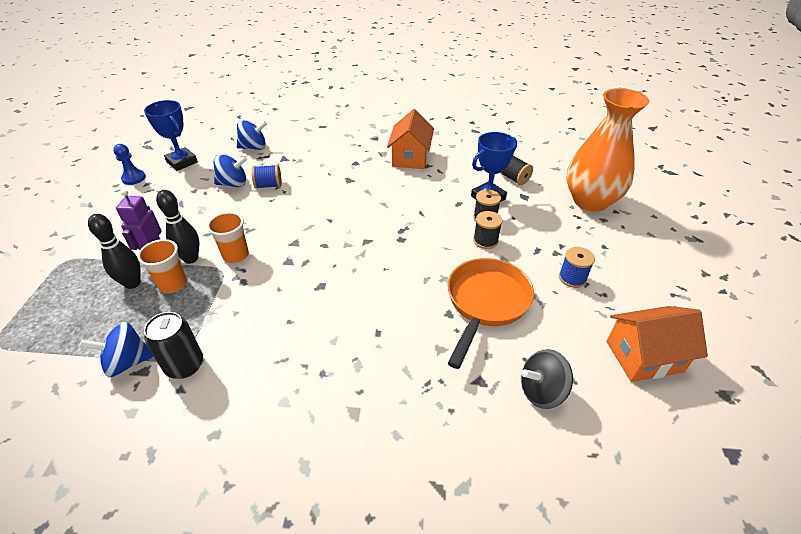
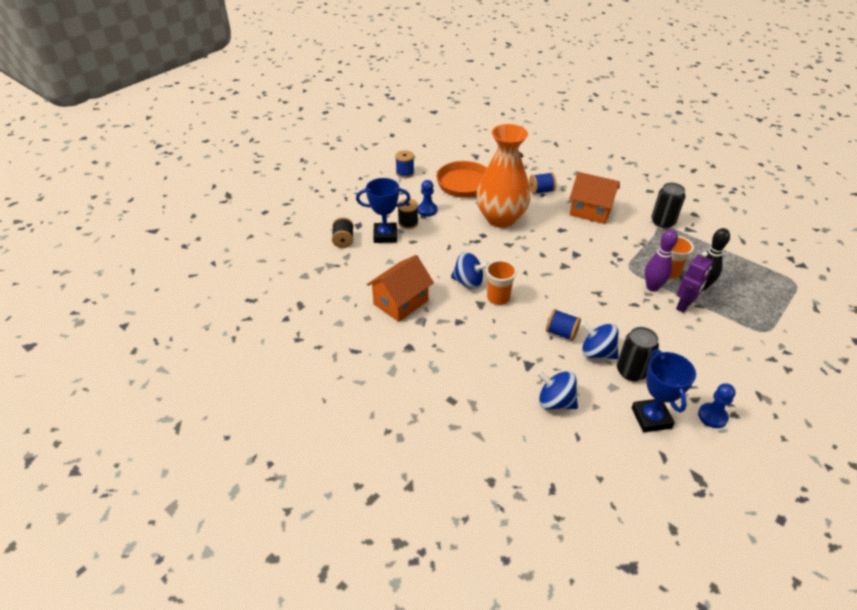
camera: 145 degrees left, 0 degrees up
(127, 362) = (699, 237): blue spinning top -> blue spinning top (468, 282)
(191, 258) = (652, 287): black bowling pin -> purple bowling pin
(201, 182) = (631, 371): none -> black can
(236, 255) = (615, 275): orange cup -> orange cup (498, 298)
(384, 338) = (541, 191): none -> blue spool
(485, 241) = (427, 210): black spool -> blue pawn
(541, 391) = (483, 148): black spinning top -> none
(590, 201) = (320, 202): orange vase -> orange vase (501, 218)
(644, 356) = (420, 139): orange house -> orange house (590, 211)

